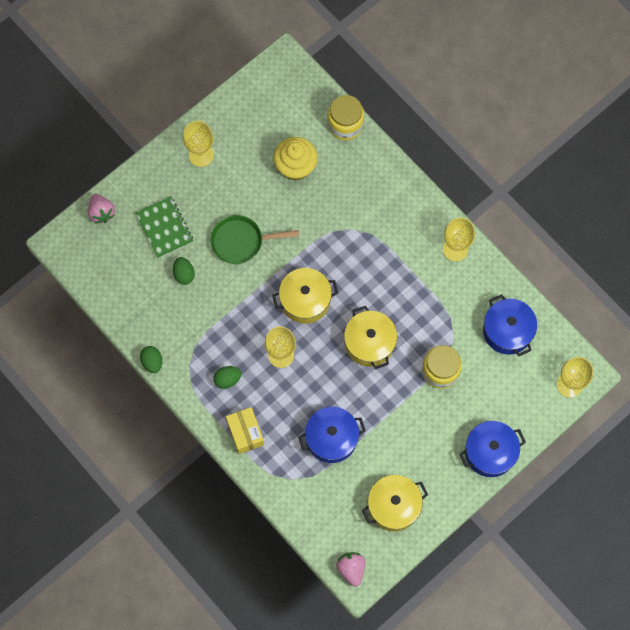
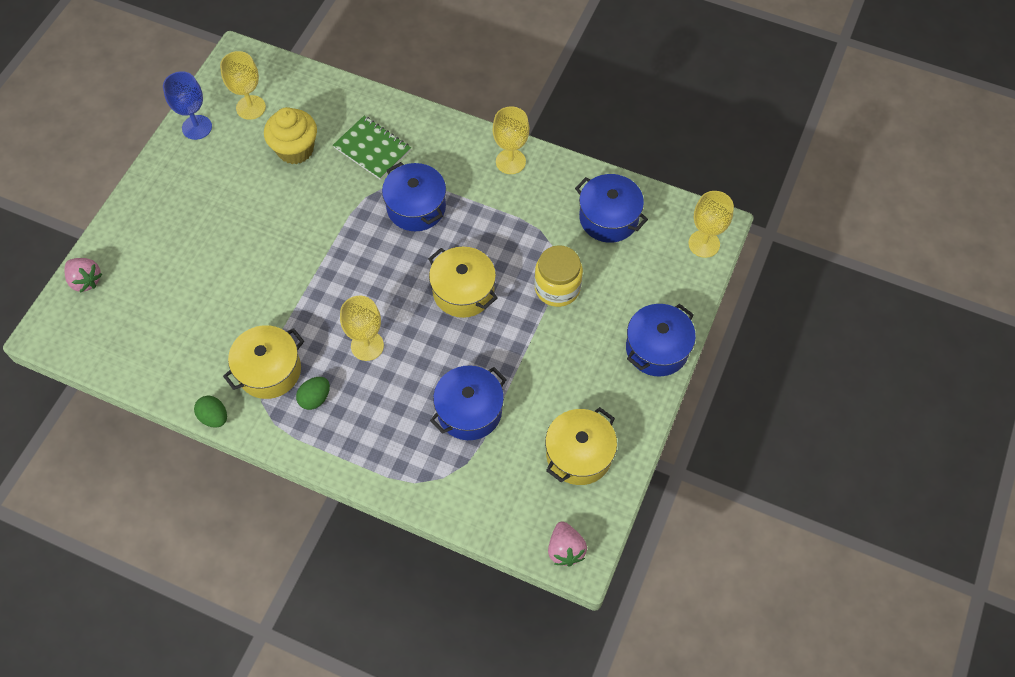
camera: 25 degrees left, 10 degrees down
(164, 228) = (169, 267): green notebook -> green notebook (372, 149)
(184, 274) = (213, 306): green egg -> none
(201, 155) = (181, 178): yellow goblet -> yellow goblet (251, 107)
(229, 114) = (197, 127): none -> blue goblet
(241, 241) = (266, 246): green pan -> none
(245, 433) = (363, 449): yellow box -> none
(305, 300) = (368, 277): yellow pot -> yellow pot (269, 370)
(345, 125) = (332, 90): yellow jar -> none
(351, 569) = (565, 549): pink strawberry -> pink strawberry turned 150 degrees counterclockwise
(365, 257) = (416, 207): none -> blue pot

